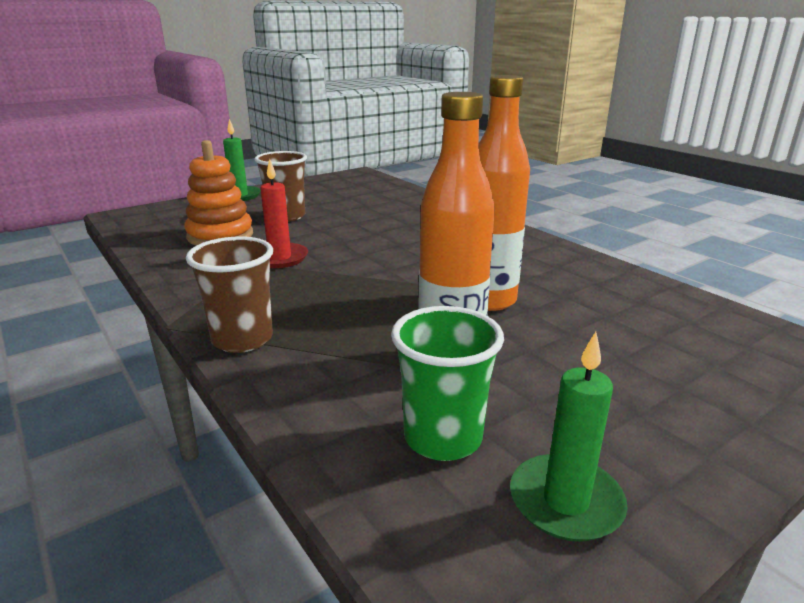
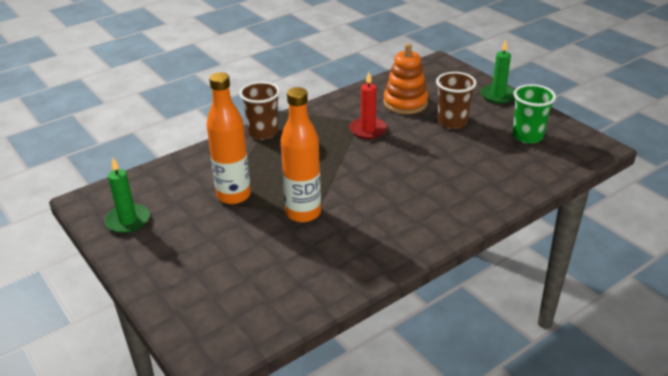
camera: 90 degrees right, 10 degrees up
(443, 438) = (173, 192): green cup -> green cup (527, 136)

